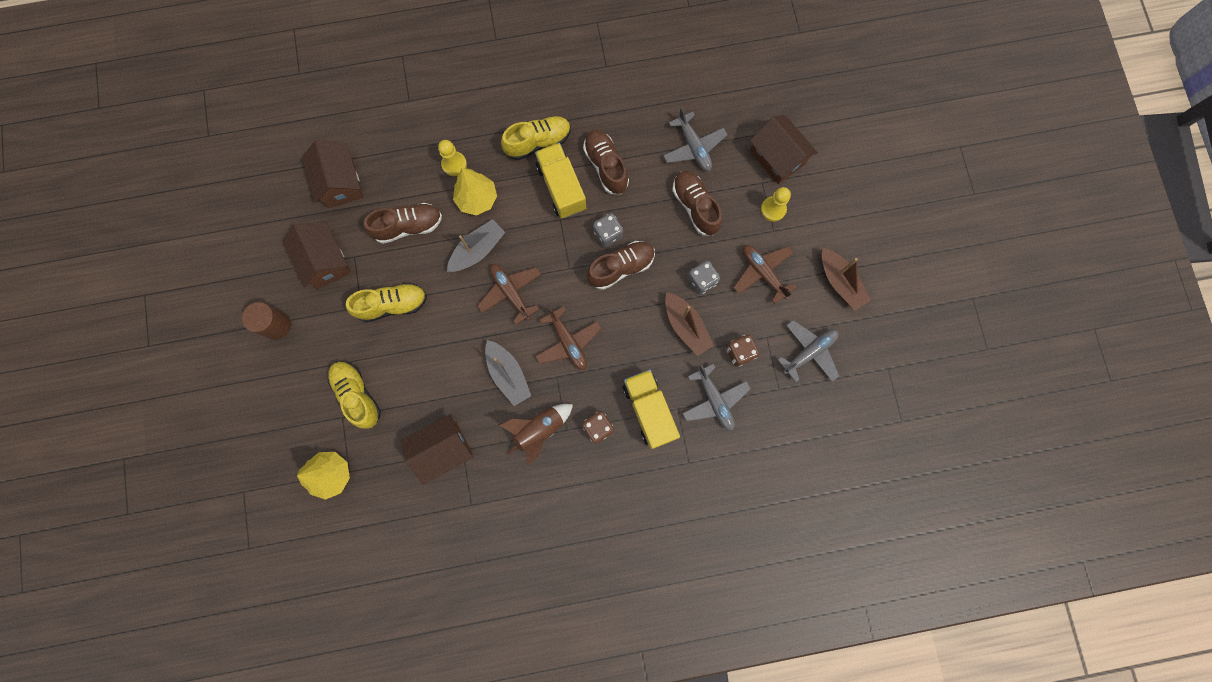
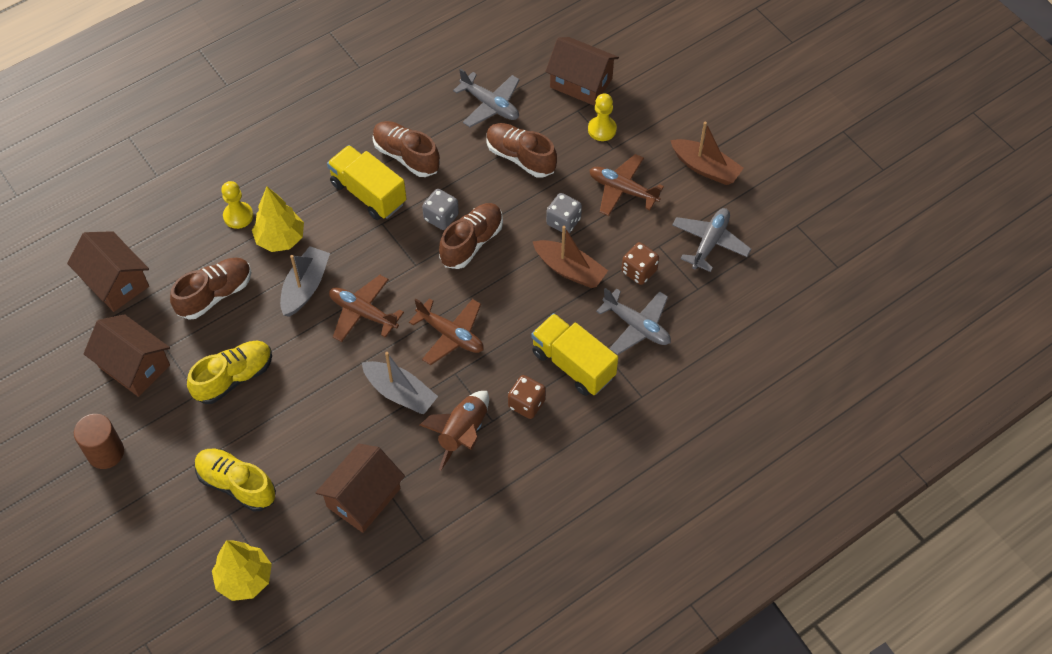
camera: 25 degrees left, 20 degrees down
(538, 142) = (321, 161): yellow shoe -> none

